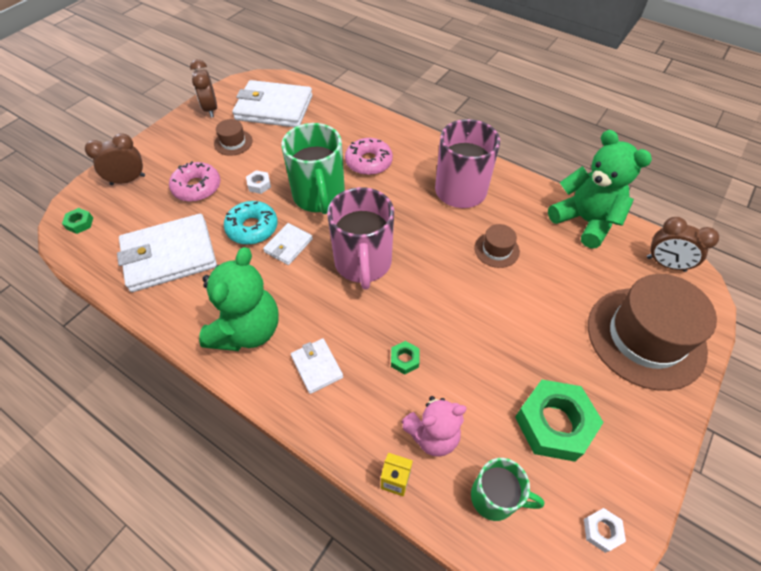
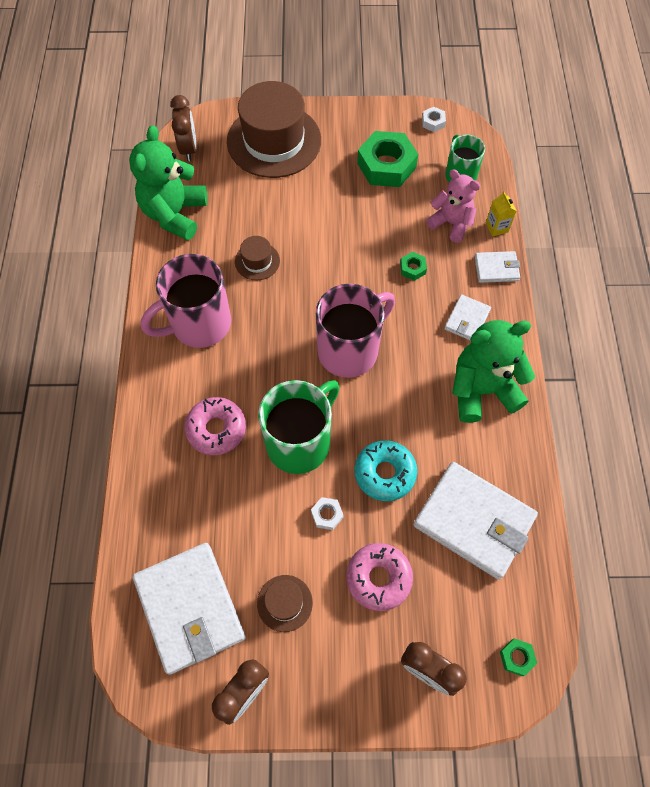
camera: 125 degrees left, 10 degrees up
(288, 245) = (379, 424): white wallet -> white wallet (496, 268)

